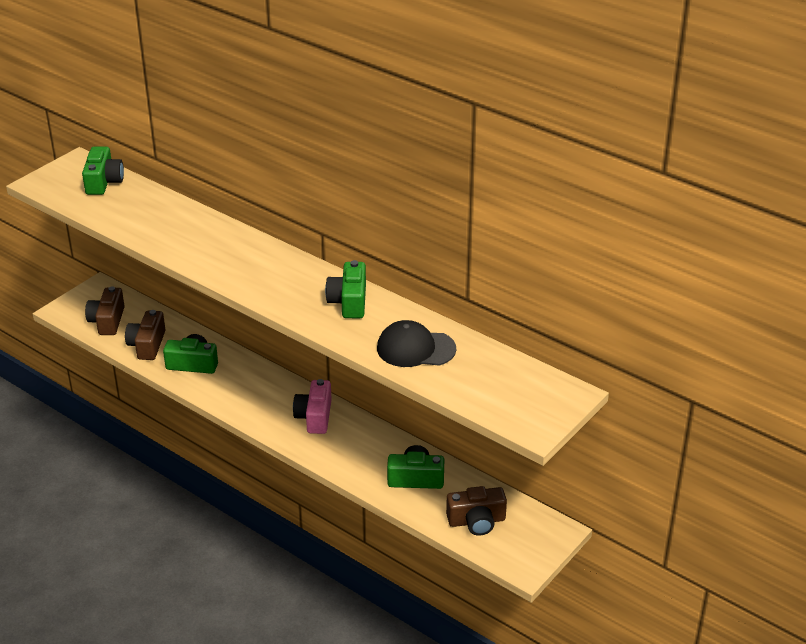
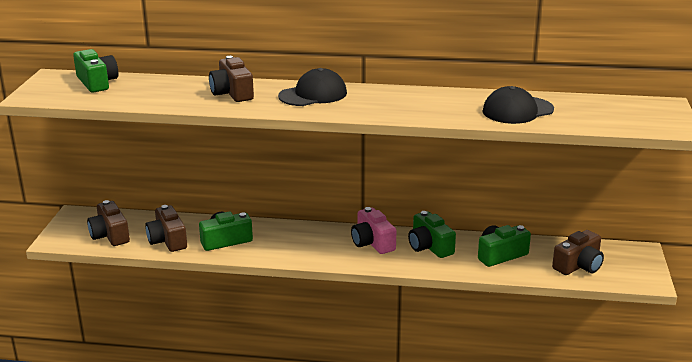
camera: 30 degrees left, 10 degrees down
(196, 234) = (232, 93): none -> brown camera
(260, 260) = (313, 94): none -> black cap
(349, 302) = (423, 99): green camera -> green camera (429, 246)

